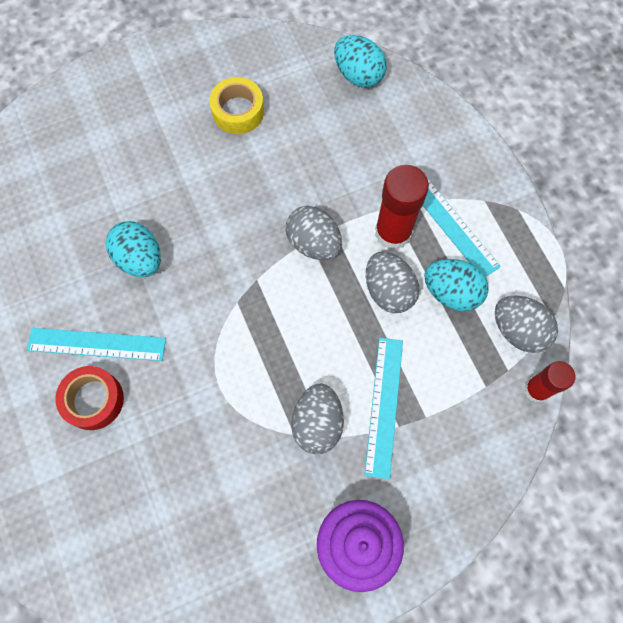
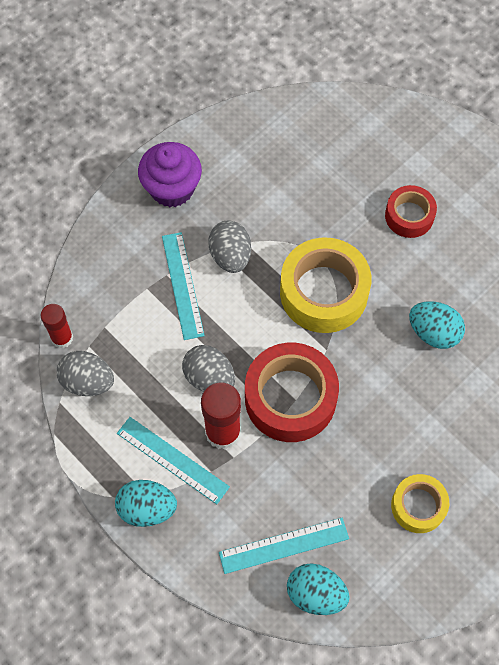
camera: 160 degrees right, 5 degrees down
(96, 344) = (430, 255): turquoise ruler -> turquoise ruler (283, 545)
(231, 342) = (323, 292): none -> yellow tape
(313, 243) = (290, 398): grey egg -> red tape
(451, 292) = (154, 395): turquoise egg -> turquoise egg (147, 508)

